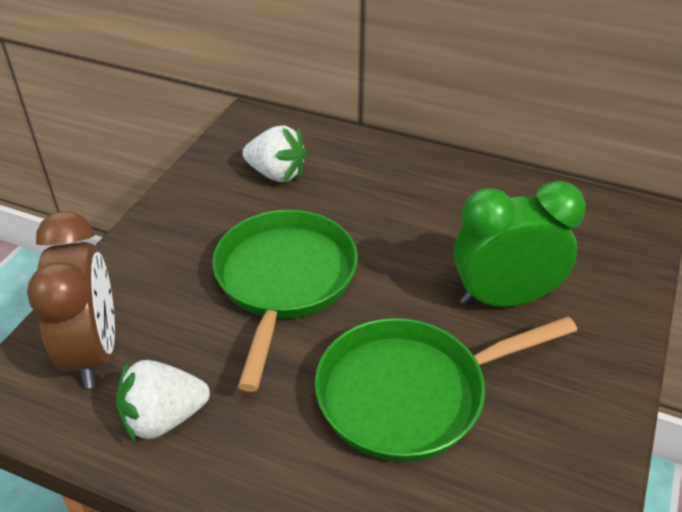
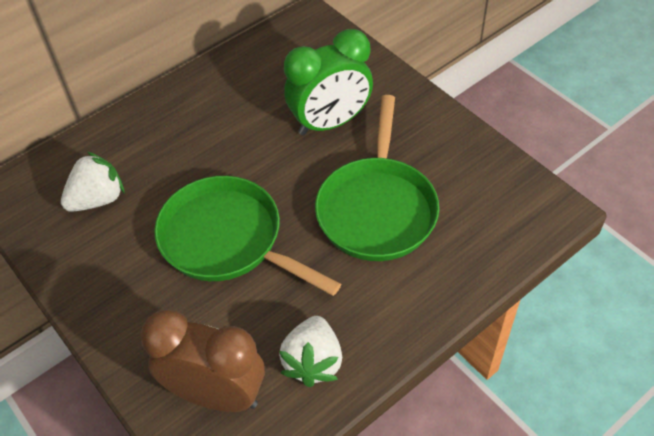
camera: 60 degrees left, 10 degrees up
(504, 298) = (330, 123): green clock -> green clock turned 135 degrees counterclockwise

